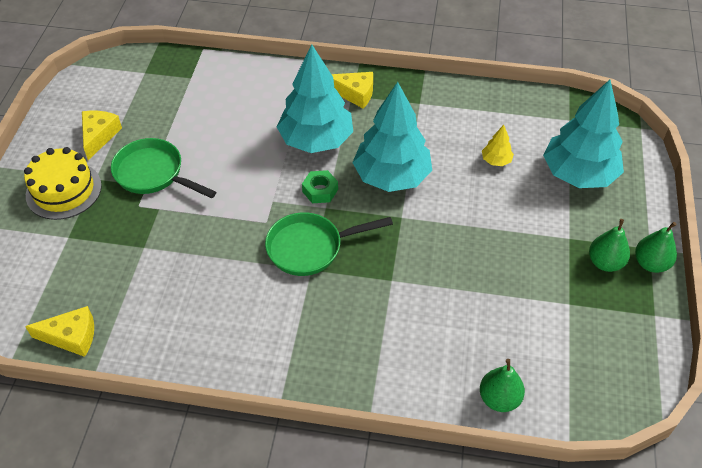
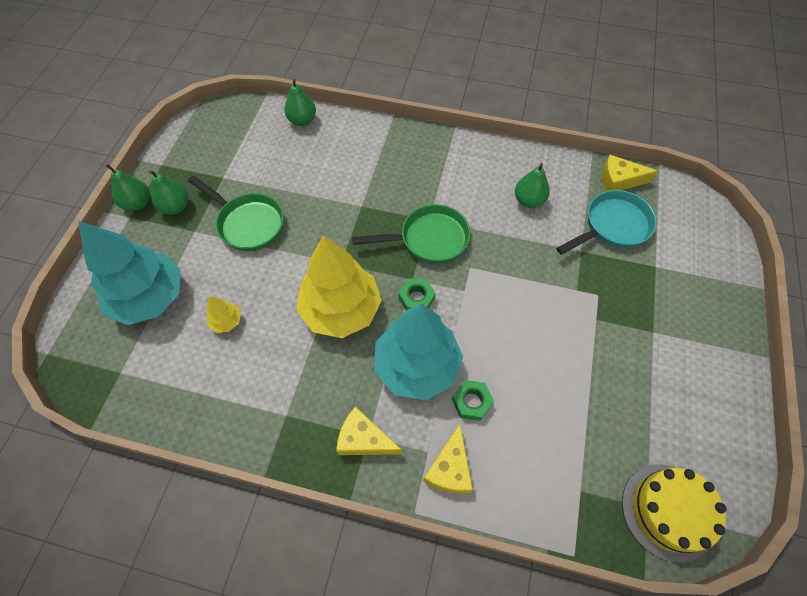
camera: 175 degrees left, 10 degrees up
(64, 190) = (681, 319): yellow cake -> yellow cake (668, 511)
(99, 136) = (670, 393): yellow cheese -> yellow cheese (450, 468)
(99, 277) = (613, 226): none -> turquoise pan
(153, 174) = (592, 333): green pan -> green pan (248, 223)
(192, 301) = (528, 200): none -> green pear
(269, 120) = (471, 402): none -> green nut
(391, 176) = (341, 310): turquoise tree -> yellow tree

